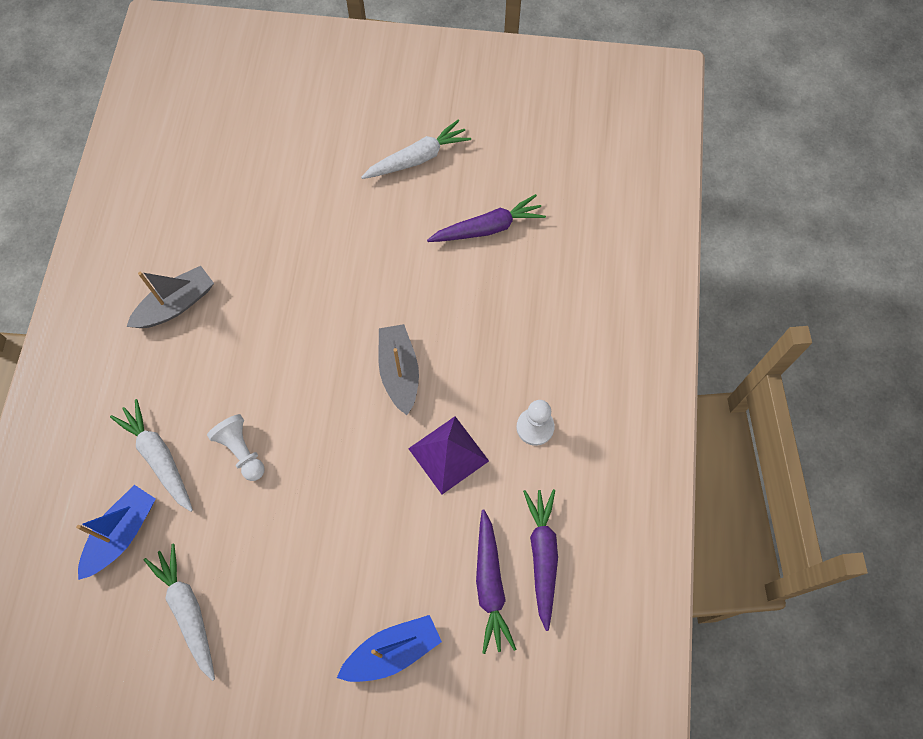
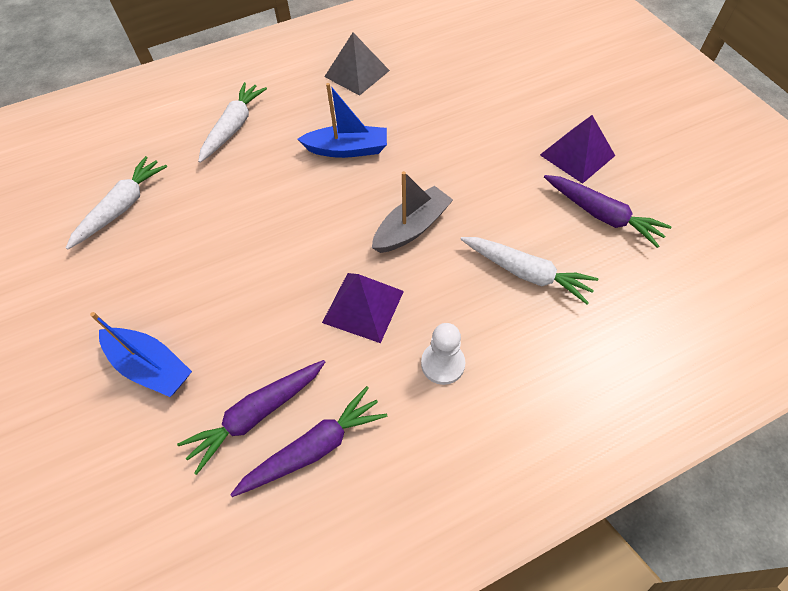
camera: 60 degrees right, 10 degrees down
(122, 534) = (163, 140): blue boat -> blue boat (347, 149)
(176, 304) = (357, 73): grey boat -> grey pyramid
(241, 451) = (270, 168): white pawn -> none
(418, 158) = (612, 134): white carrot -> white carrot (526, 273)
(419, 199) = (577, 155): none -> purple pyramid

